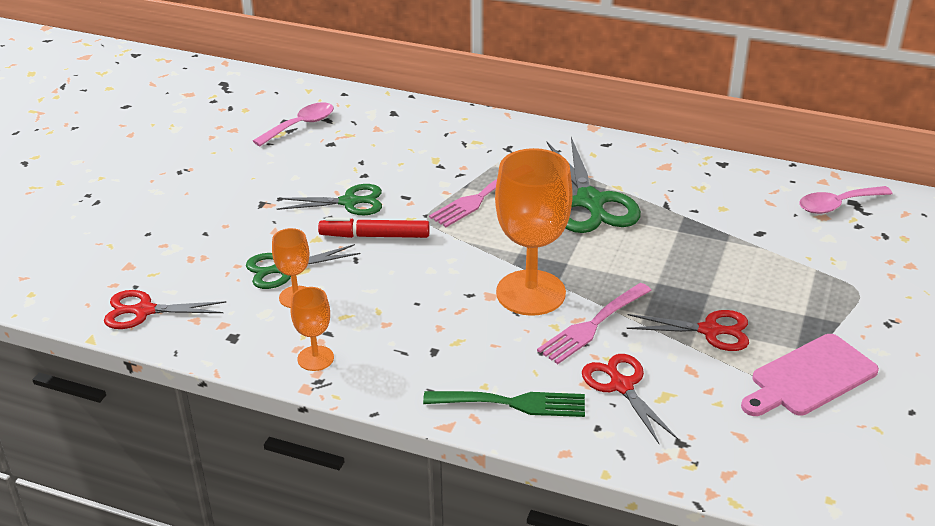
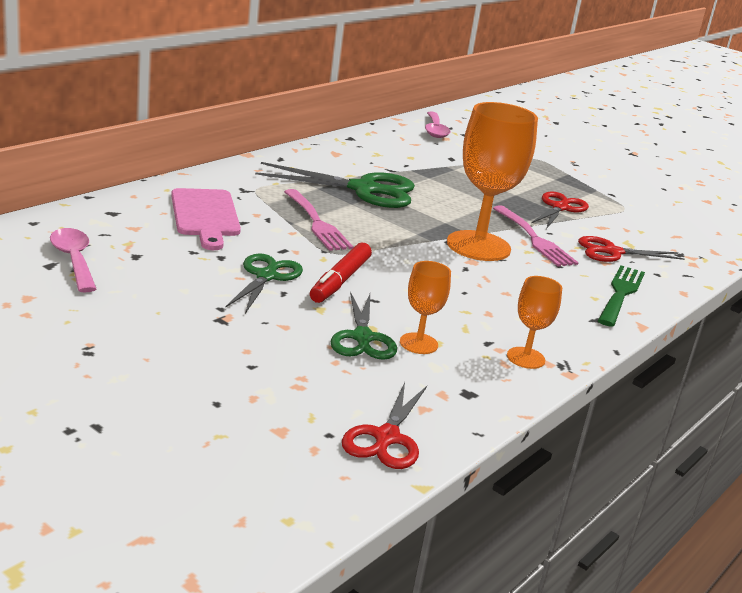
camera: 75 degrees left, 10 degrees down
(809, 377) = (623, 200): pink cutting board -> pink cutting board (205, 216)

